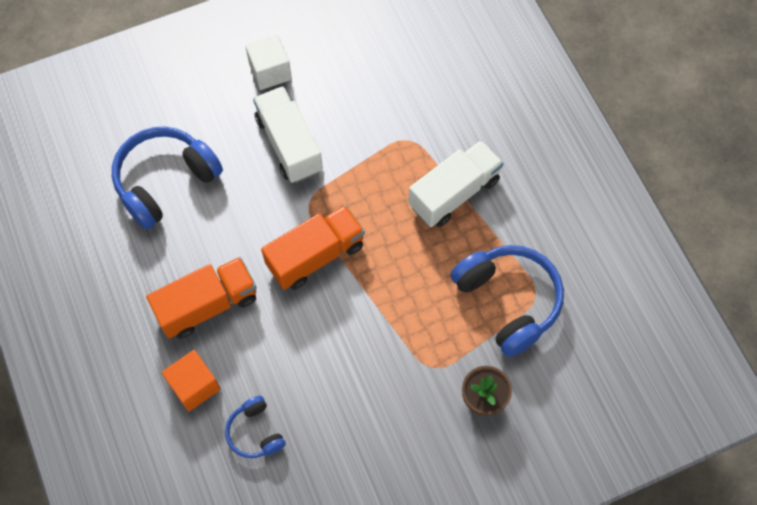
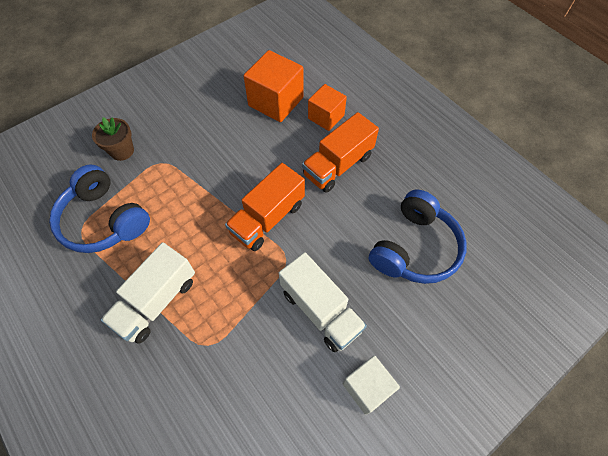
camera: 165 degrees right, 5 degrees down
(255, 432) = (276, 101): blue headphones -> orange cube

